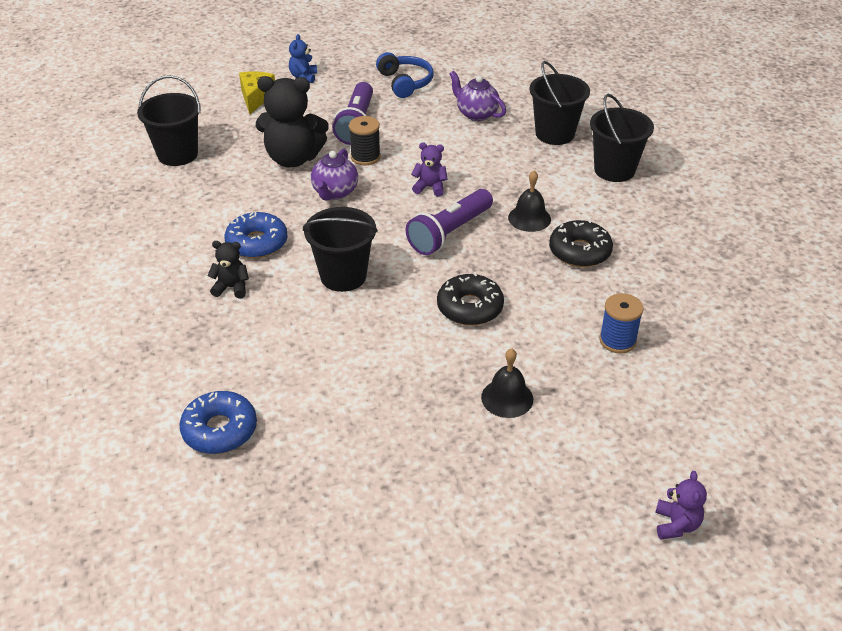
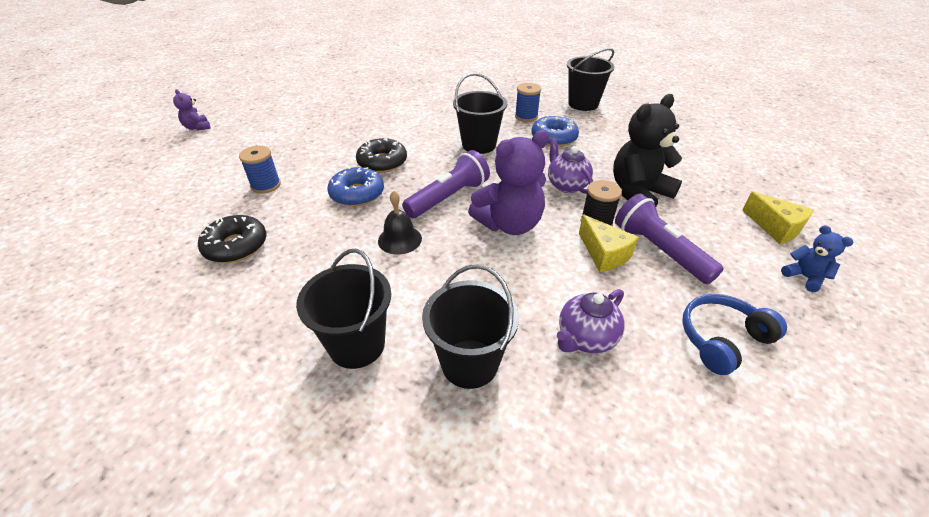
camera: 140 degrees right, 0 degrees up
(177, 154) = (704, 158): black bucket -> black bucket (583, 104)
(220, 430) = (442, 81): blue donut -> blue donut (357, 194)
(231, 287) = (526, 117): black teddy bear -> blue spool
(395, 139) = (604, 254): none -> yellow cheese
(405, 82) = (722, 339): blue headphones -> blue headphones turned 120 degrees clockwise
(430, 187) = (509, 224): purple teddy bear -> purple teddy bear, size x2.06
(449, 233) = (449, 197): purple flashlight -> purple flashlight turned 45 degrees clockwise
(476, 114) = (585, 338): purple teapot -> purple teapot turned 135 degrees clockwise
(507, 398) = (319, 135): black bell -> none
(579, 251) = (333, 232): black donut -> black donut (236, 246)

